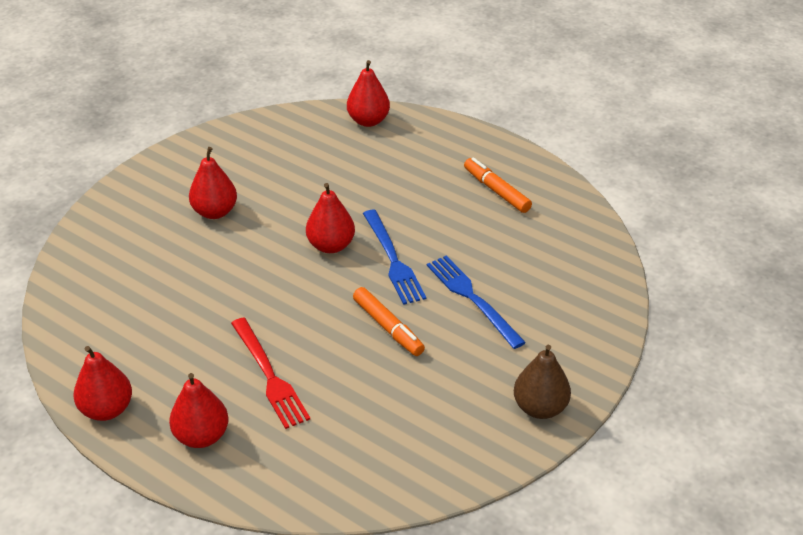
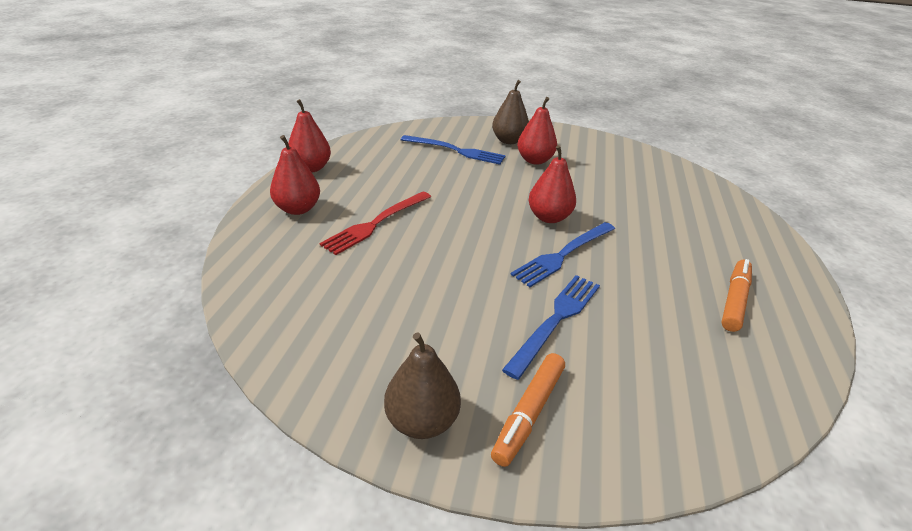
camera: 65 degrees right, 5 degrees down
(148, 267) = (455, 150): none -> blue fork
(154, 215) = (509, 141): none -> brown pear
(368, 121) = (723, 200): red pear -> none
(388, 327) = (473, 272): orange marker -> orange marker (529, 413)

